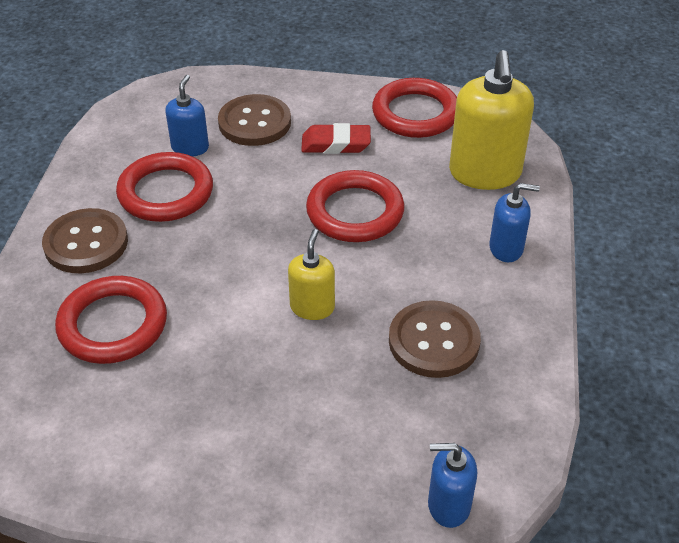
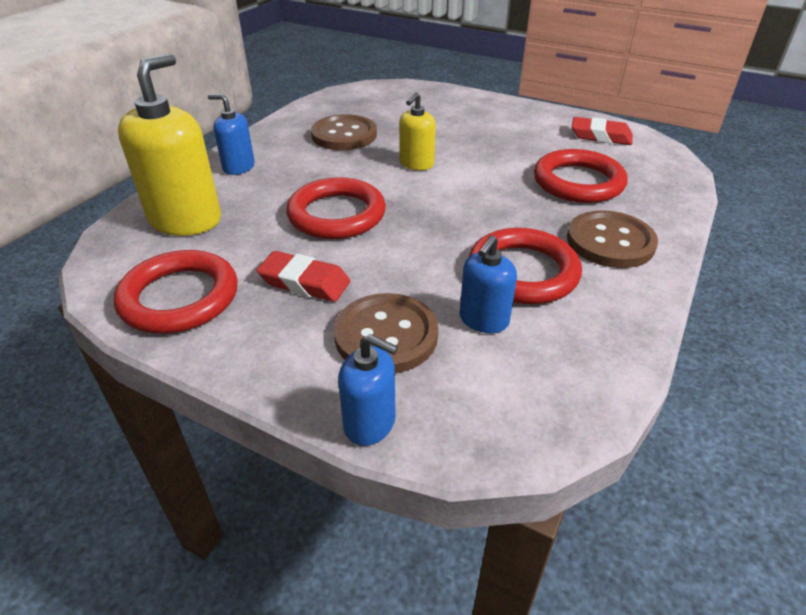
camera: 160 degrees left, 5 degrees down
(74, 442) = (600, 136): none -> red eraser
(448, 505) = (391, 88): blue soap dispenser -> blue soap dispenser (370, 423)

